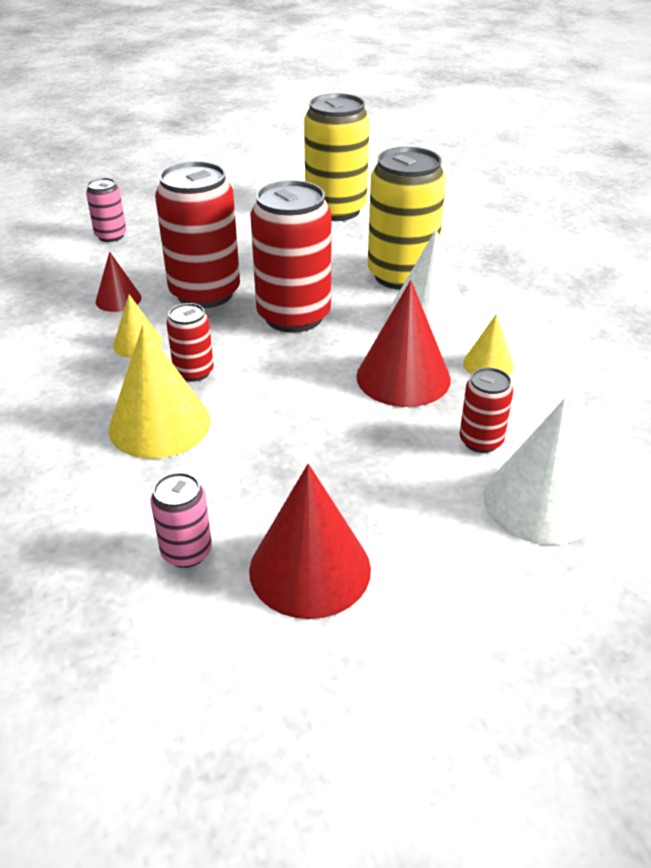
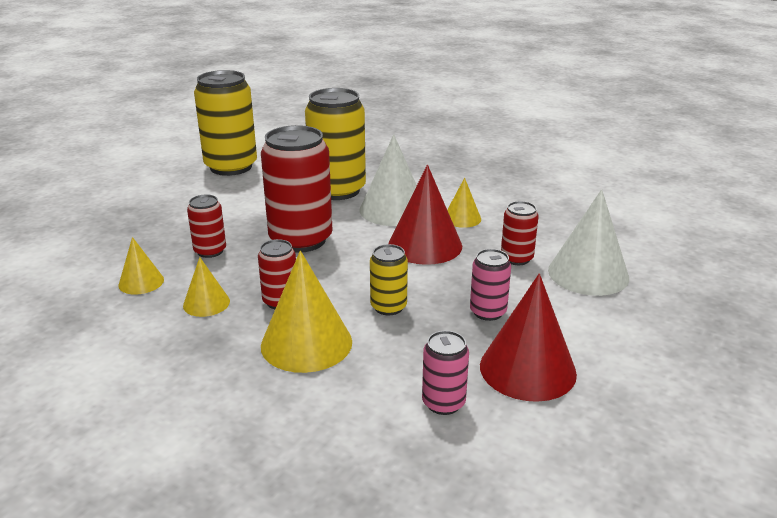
camera: 40 degrees left, 10 degrees down
(111, 236) = (61, 243): pink can -> pink can (488, 312)
(118, 299) = (141, 282): red cone -> yellow cone
(205, 293) = (210, 251): red can -> red can, size x0.50
(275, 427) = (388, 307): none -> yellow can

